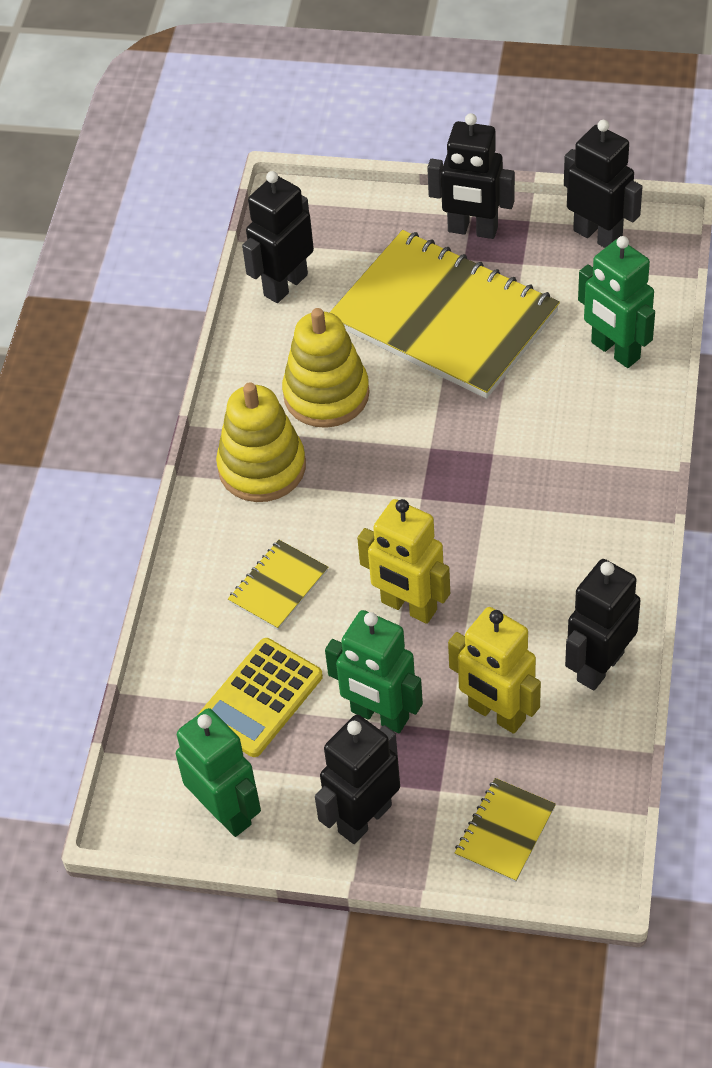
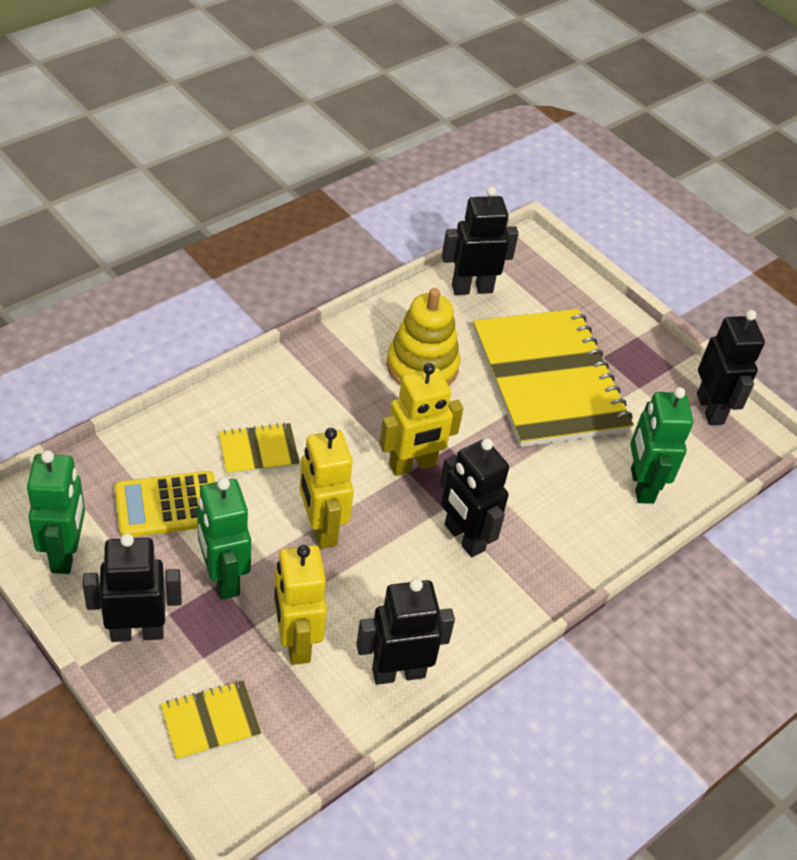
camera: 30 degrees right, 5 degrees down
(262, 467) = (333, 376): yellow stacking toy -> none
(418, 489) = (413, 465): none -> yellow robot
(472, 230) = (628, 344): black robot -> black robot (464, 538)

